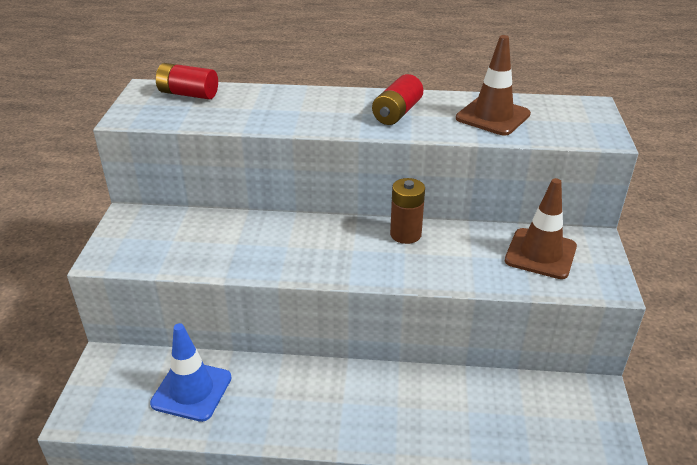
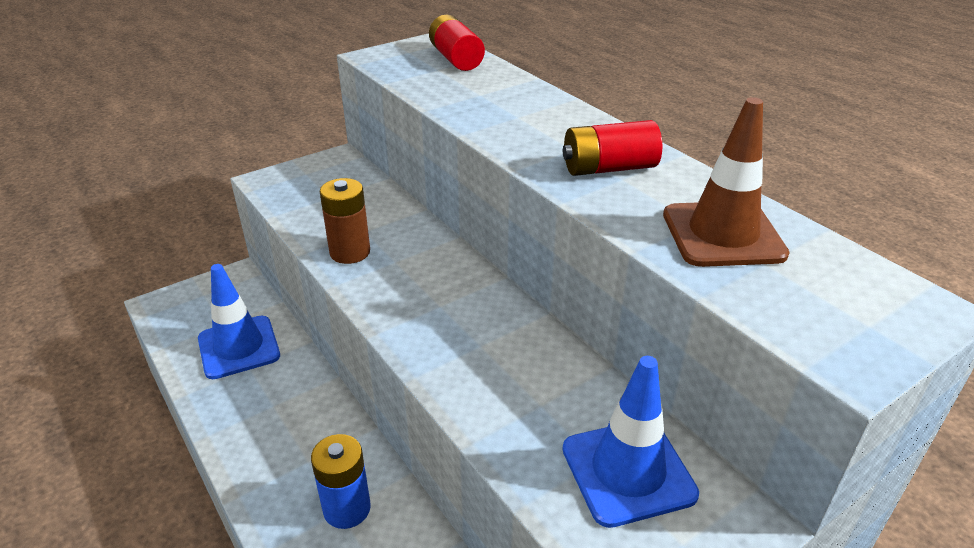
camera: 50 degrees right, 0 degrees up
(399, 402) = (347, 508): none -> blue battery
(405, 234) = (515, 329): brown battery -> brown battery (350, 252)
(540, 254) = (628, 471): brown traffic cone -> blue traffic cone

